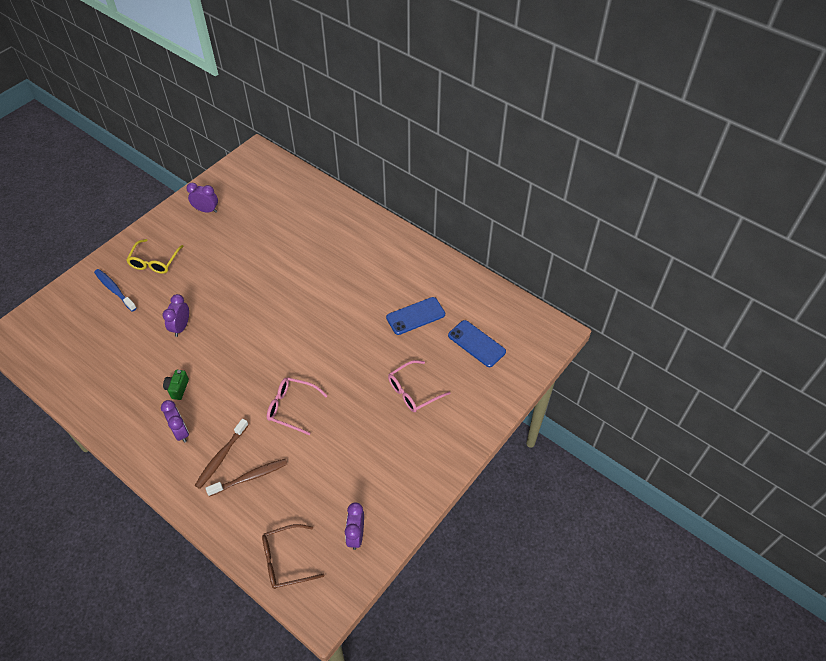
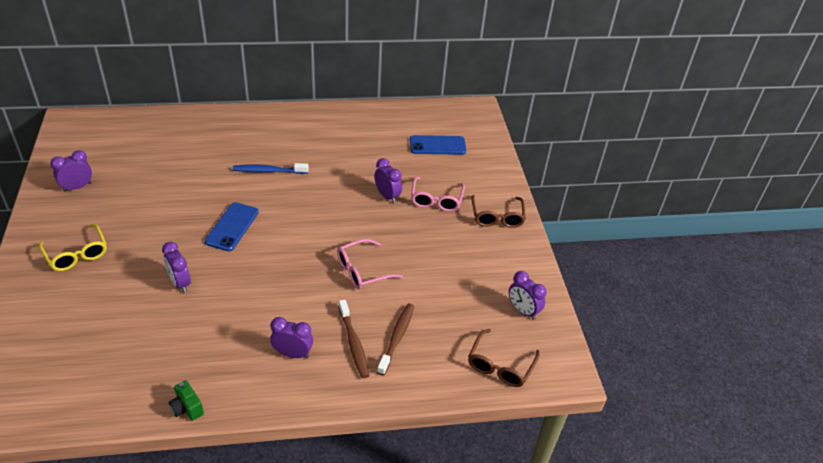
camera: 50 degrees left, 10 degrees down
(114, 290) = (62, 301): blue toothbrush -> blue toothbrush (269, 171)
(177, 388) = (243, 327): green camera -> green camera (187, 408)
(382, 360) = (387, 196): none -> purple clock
(415, 316) = (372, 155): blue phone -> blue phone (232, 227)
(440, 443) = (497, 217): none -> brown glasses

